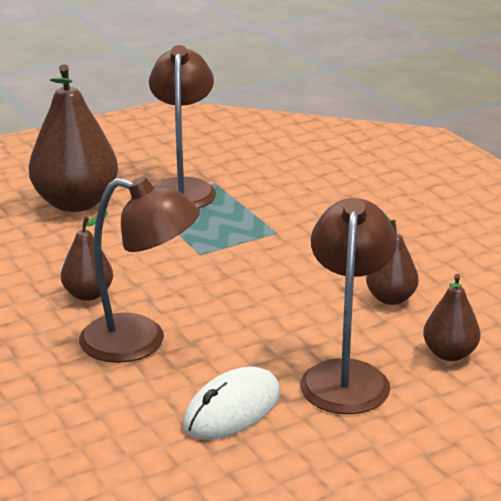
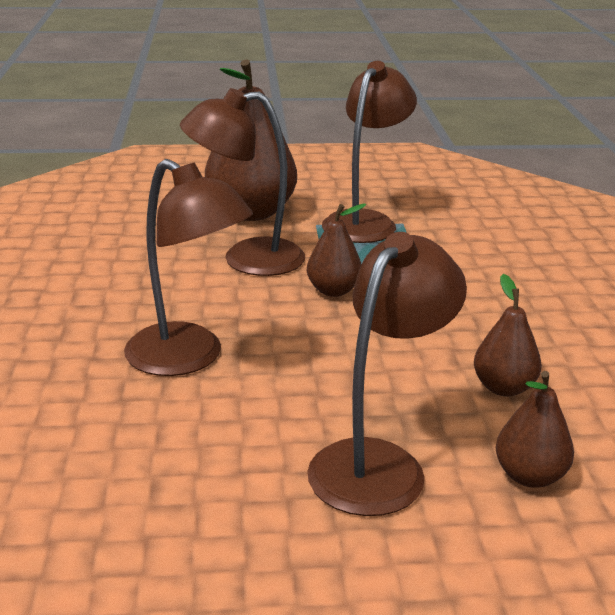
camera: 25 degrees right, 0 degrees up
(88, 294) = (183, 298): brown pear -> brown pear (333, 290)
(111, 247) = (246, 259): none -> brown lamp
(232, 409) = (216, 462): white mouse -> none

